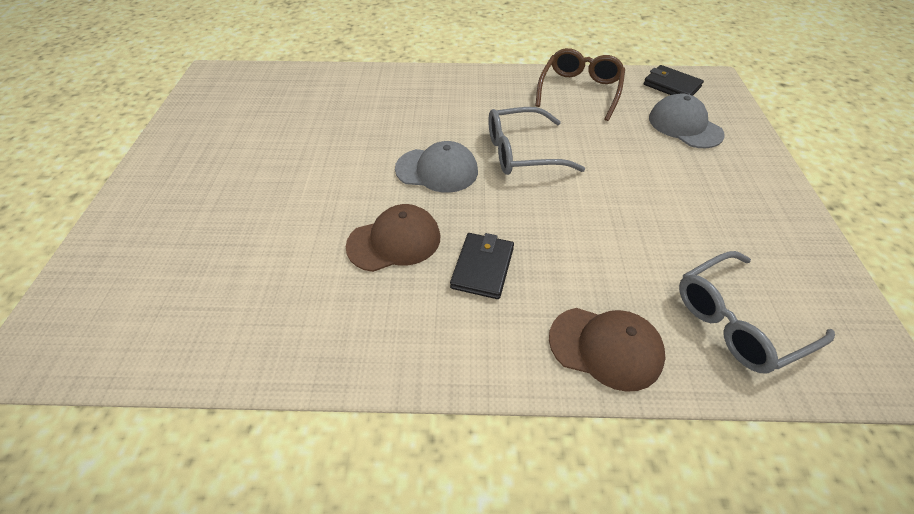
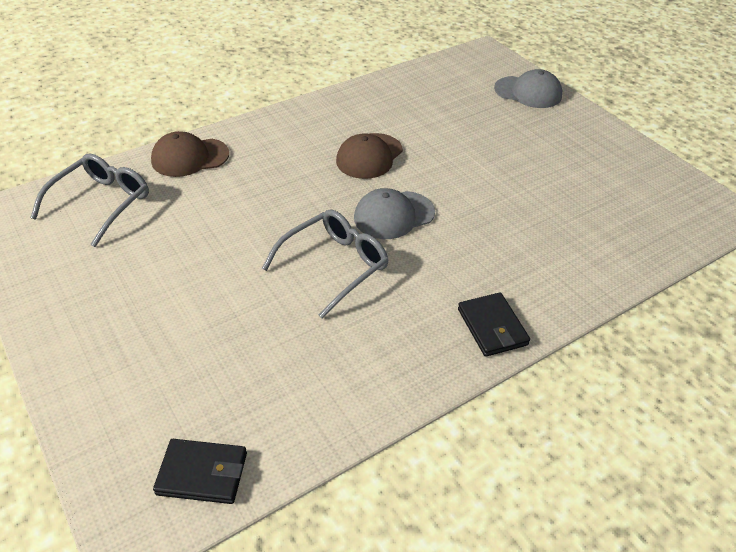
camera: 145 degrees right, 5 degrees down
(482, 268) = (295, 165): black wallet -> black wallet (492, 327)
(579, 91) = (328, 391): brown glasses -> none
(684, 126) = (168, 390): grey cap -> grey cap (528, 92)

